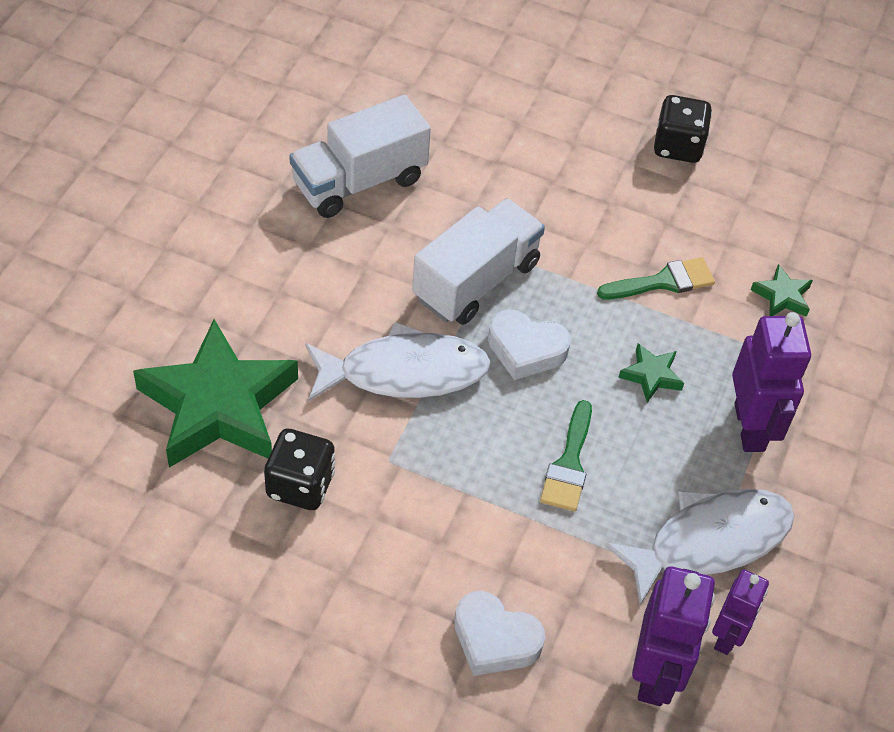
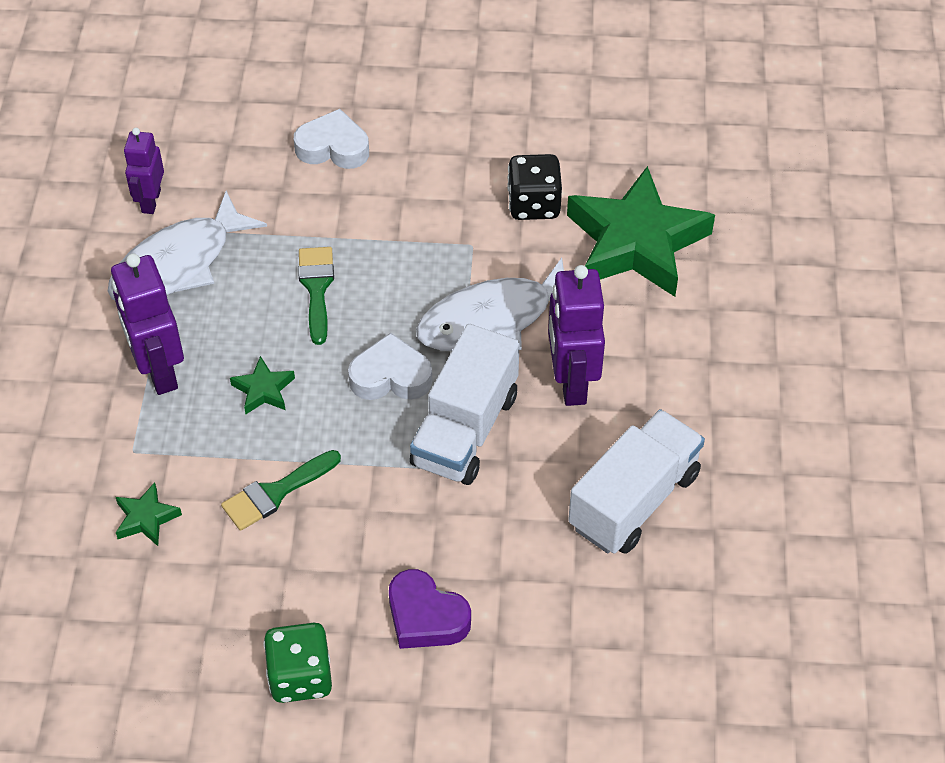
camera: 165 degrees right, 0 degrees up
(567, 155) = (426, 617): none -> purple heart
(655, 674) = (203, 161): purple robot -> purple robot (571, 382)
(678, 146) = (300, 677): black dice -> green dice

